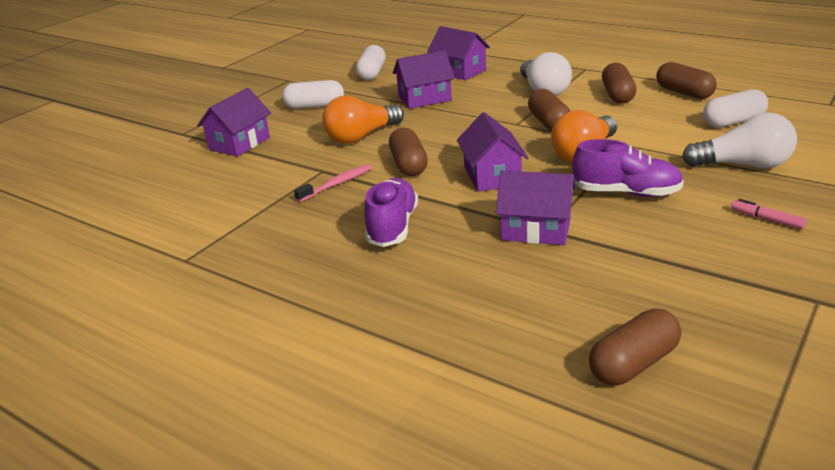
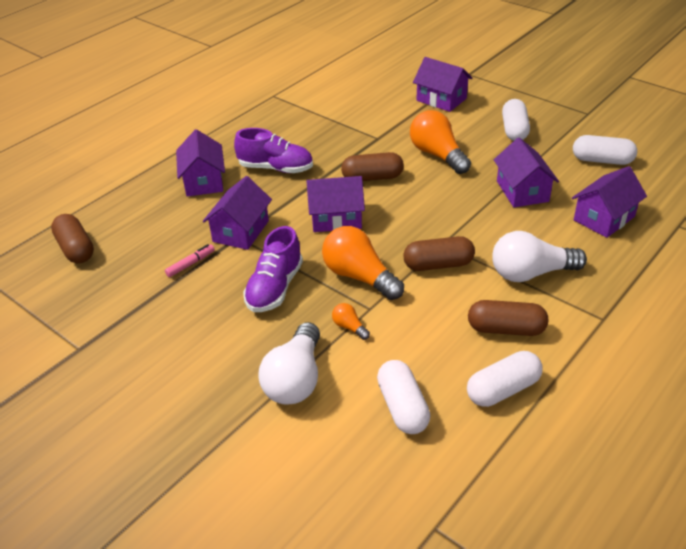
camera: 95 degrees right, 10 degrees up
(337, 184) = (351, 145): pink toothbrush -> none
(430, 279) = (203, 181): none -> purple house
(658, 150) = (349, 327): none -> orange light bulb
(684, 93) = (503, 389): brown capsule -> white capsule
(767, 219) = (192, 360): pink marker -> pink marker (190, 264)

